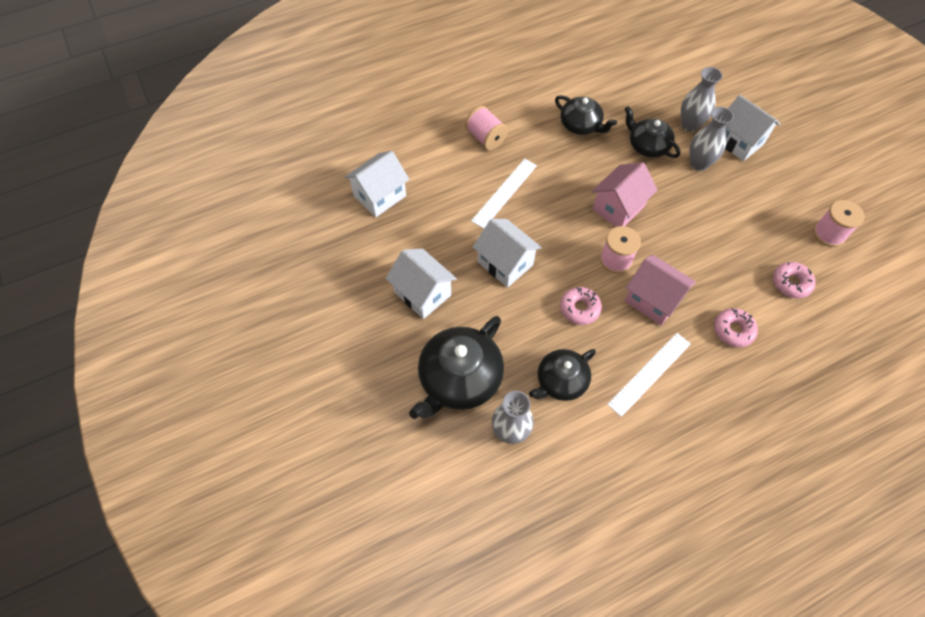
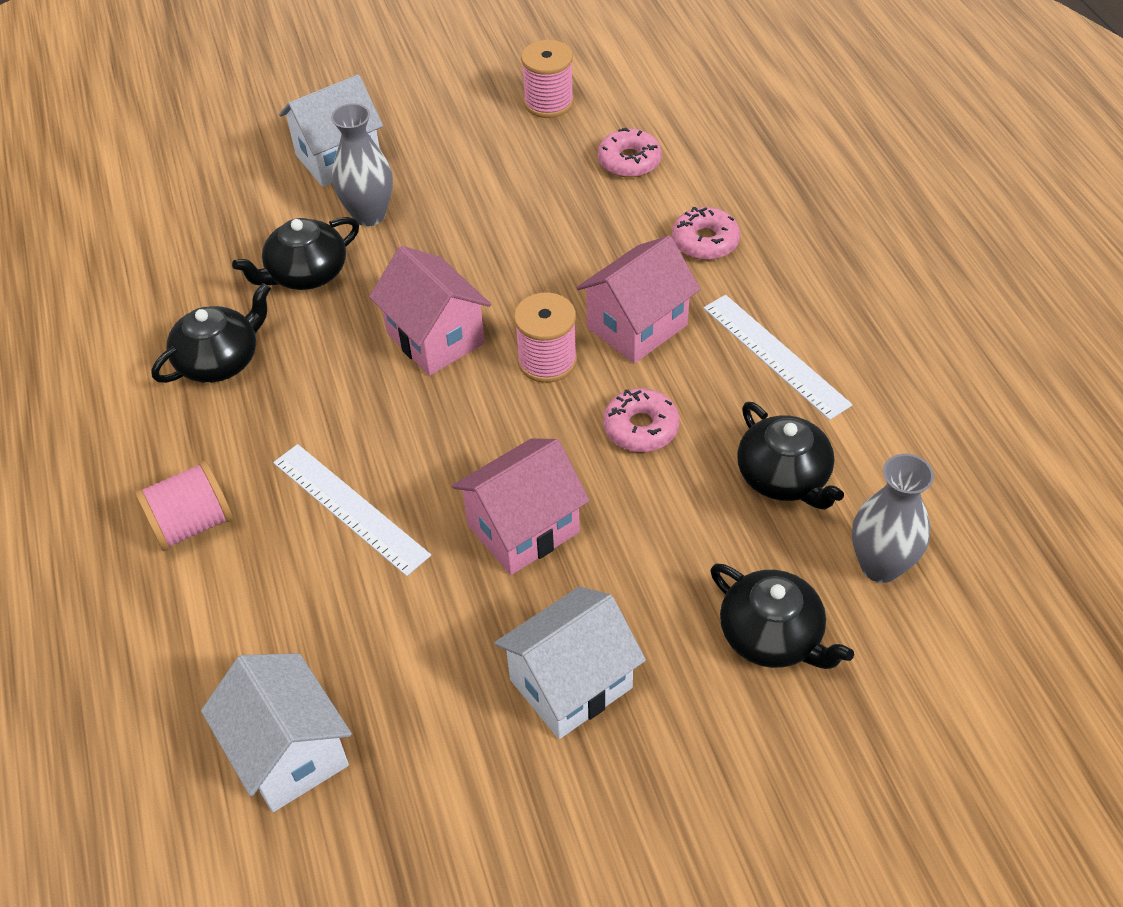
camera: 80 degrees left, 10 degrees down
(459, 379) = (772, 635): black teapot -> black teapot, size x0.63
(505, 263) = (523, 528): white house -> pink house
(690, 125) = (279, 209): grey vase -> none

